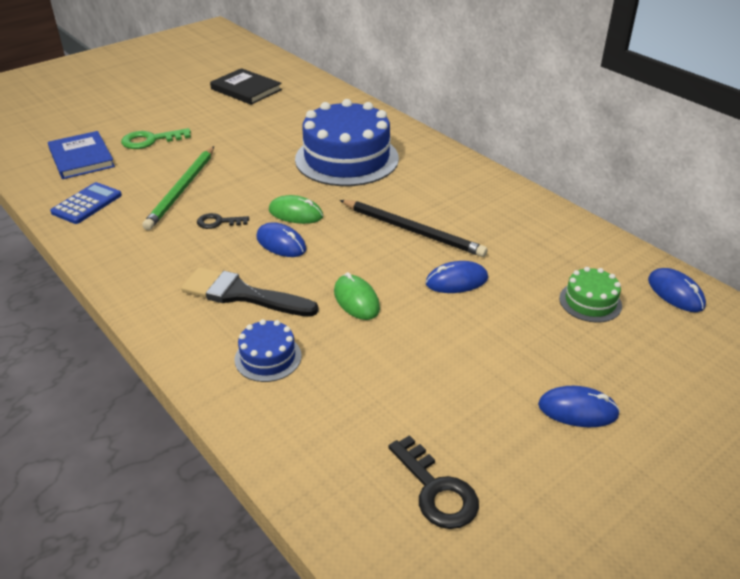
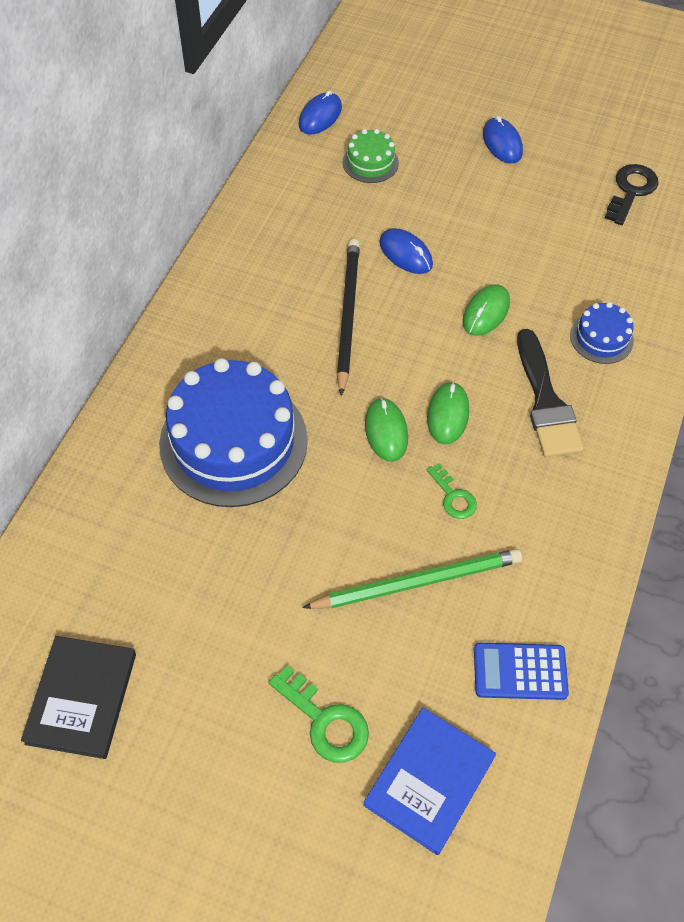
camera: 120 degrees left, 20 degrees up
(218, 222) = (453, 496): black key -> green key
(281, 243) = (447, 414): blue mouse -> green mouse

